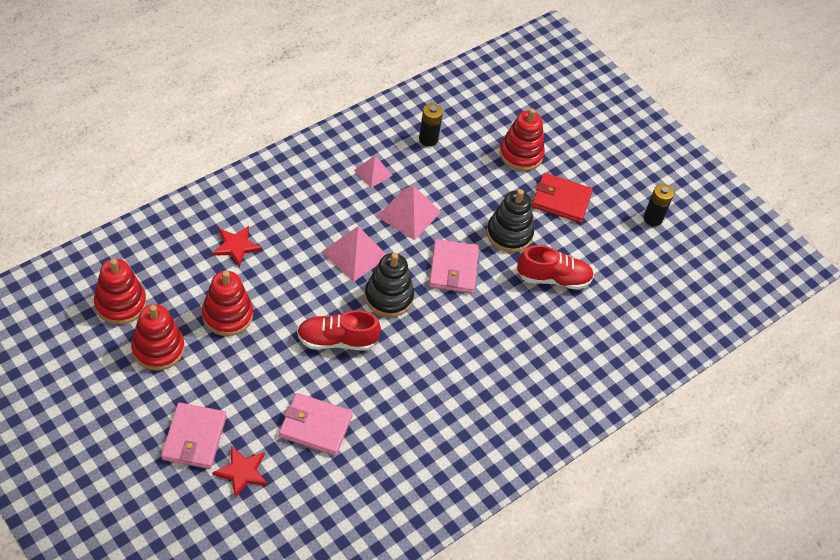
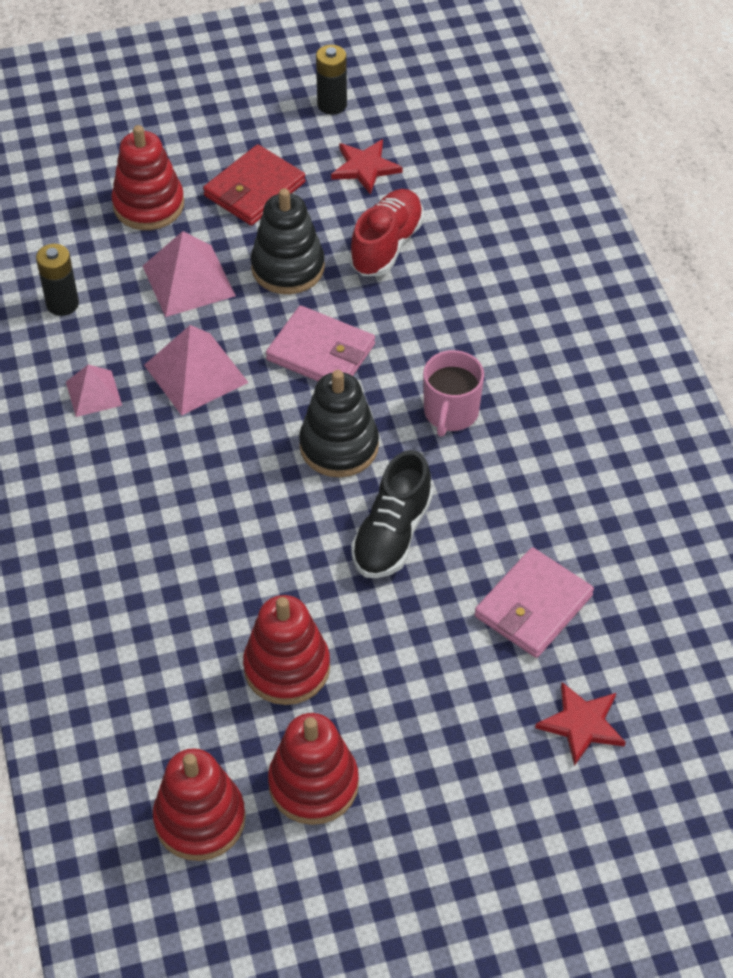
camera: 60 degrees left, 0 degrees up
(194, 437) = (500, 774): pink wallet -> none
(236, 246) = (155, 619): red star -> red star (365, 167)
(337, 340) = (392, 534): red shoe -> black shoe
(355, 254) = (241, 464): pink pyramid -> pink pyramid (188, 281)
(439, 346) = (450, 413): none -> pink mug

